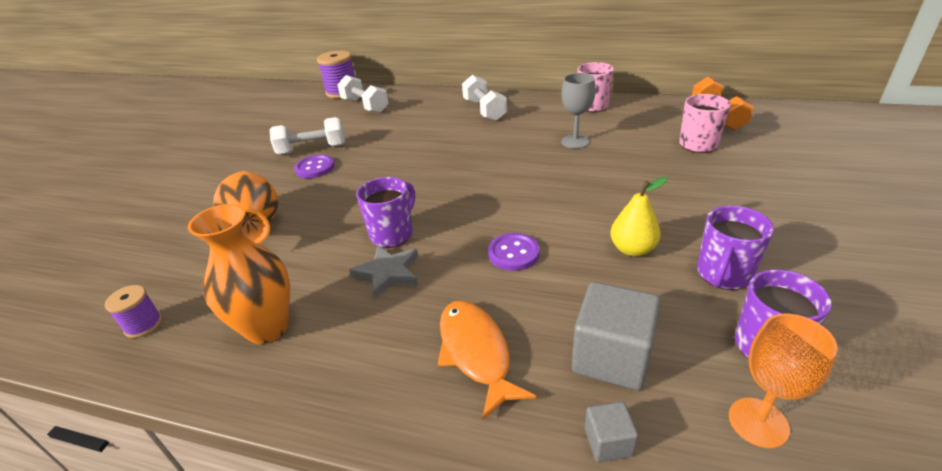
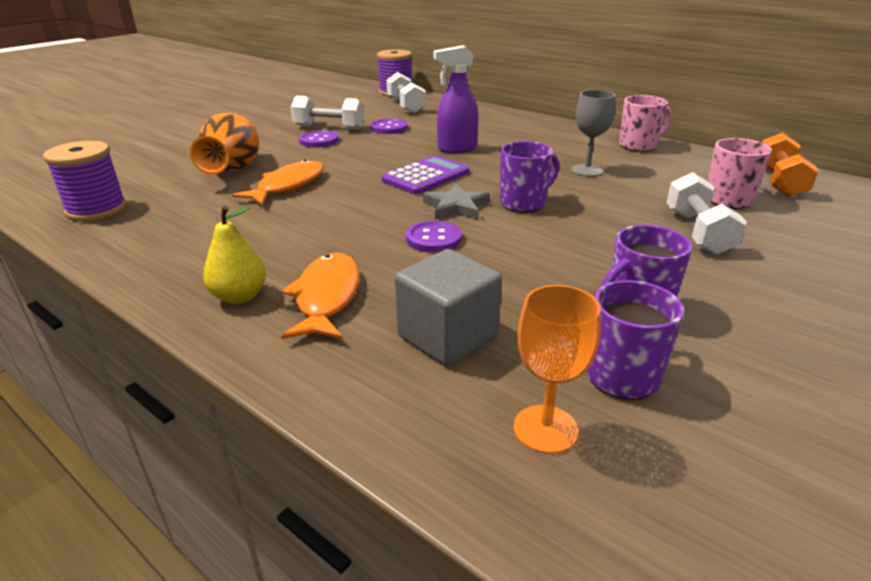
camera: 20 degrees right, 5 degrees down
(143, 325) = (96, 210): purple spool -> purple spool, size x1.77
(267, 328) = (179, 235): orange vase -> none
(330, 232) = (288, 186): none -> orange fish
(370, 136) = (389, 128): none -> purple button
(388, 273) = (307, 225): grey star -> grey star (456, 207)
(393, 234) = (339, 199): purple mug -> purple mug (524, 203)
(449, 184) = (426, 176): none -> purple calculator
(451, 146) = (456, 149): none -> purple spray bottle
(484, 110) = (517, 129): white dumbbell -> white dumbbell (698, 232)
(608, 442) = (379, 393): grey cube -> none
(632, 249) = (557, 265): yellow pear -> yellow pear (240, 296)

